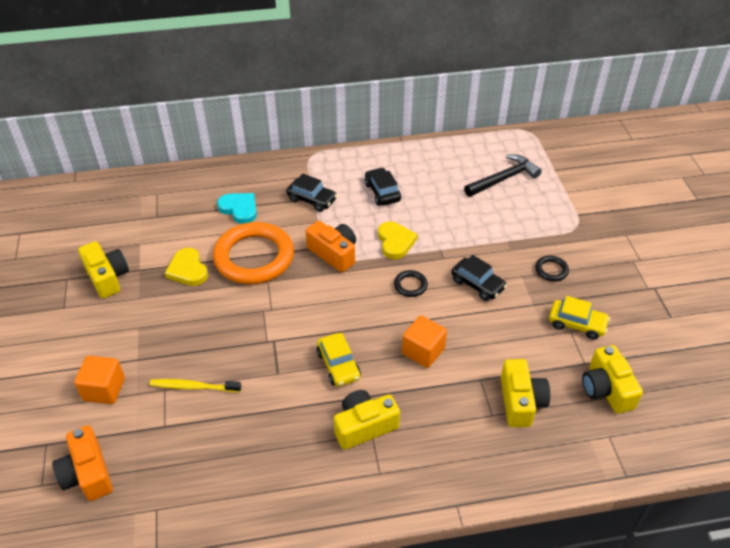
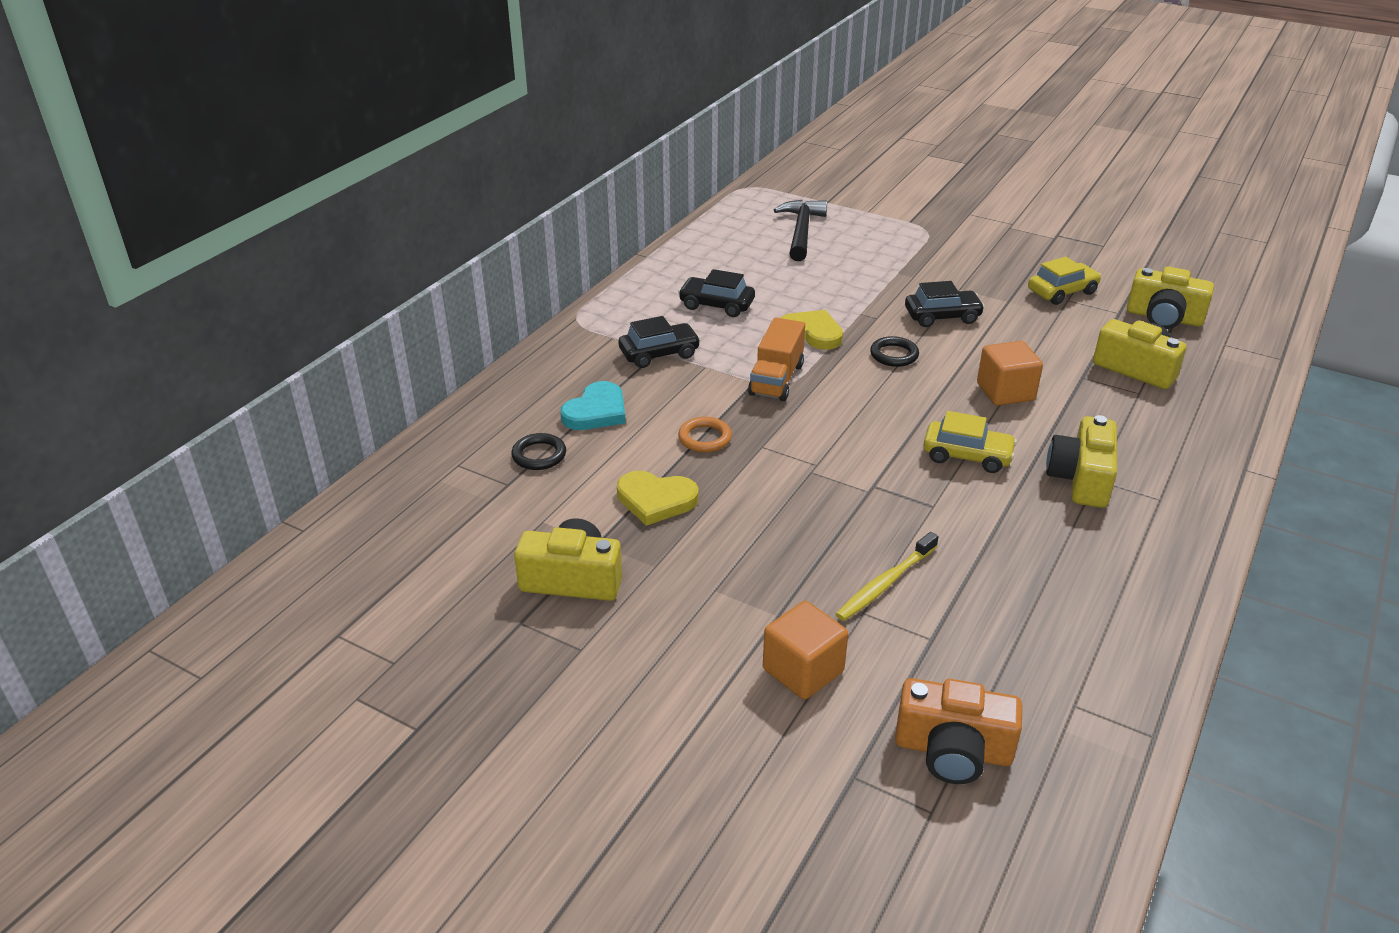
camera: 50 degrees left, 10 degrees down
(239, 209) = (596, 411): turquoise heart -> turquoise heart turned 135 degrees clockwise
(254, 257) = (705, 438): orange ring -> orange ring, size x0.41
(334, 253) = (776, 379): orange camera -> orange truck
(551, 270) = (971, 270): black ring -> black ring (539, 455)

